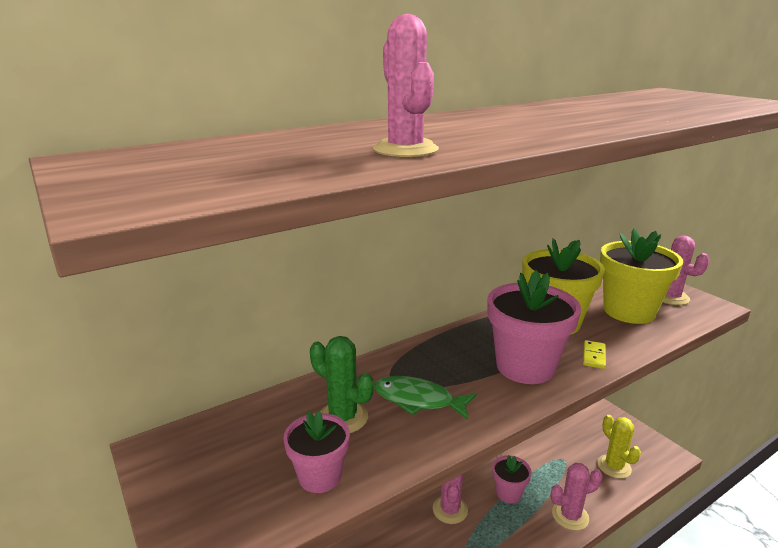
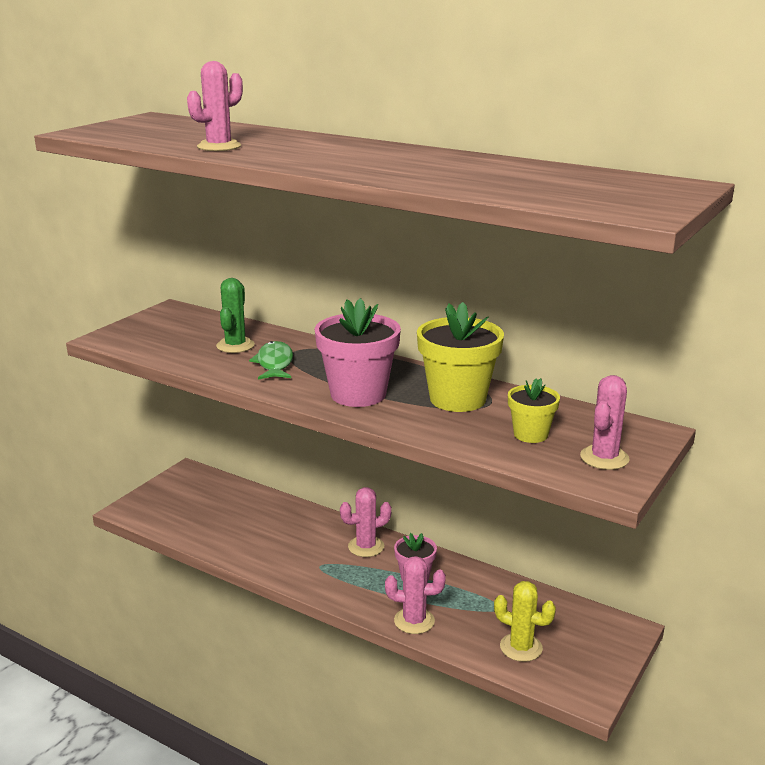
camera: 65 degrees right, 0 degrees up
(319, 476) = (175, 351): pink flower pot -> none
(570, 516) = (414, 621): pink cactus -> pink cactus turned 45 degrees counterclockwise
(593, 356) = (406, 421): yellow domino -> none
(614, 466) = (521, 647): yellow cactus -> yellow cactus turned 75 degrees clockwise
(629, 311) = (530, 434): yellow flower pot -> yellow flower pot, size x0.56

